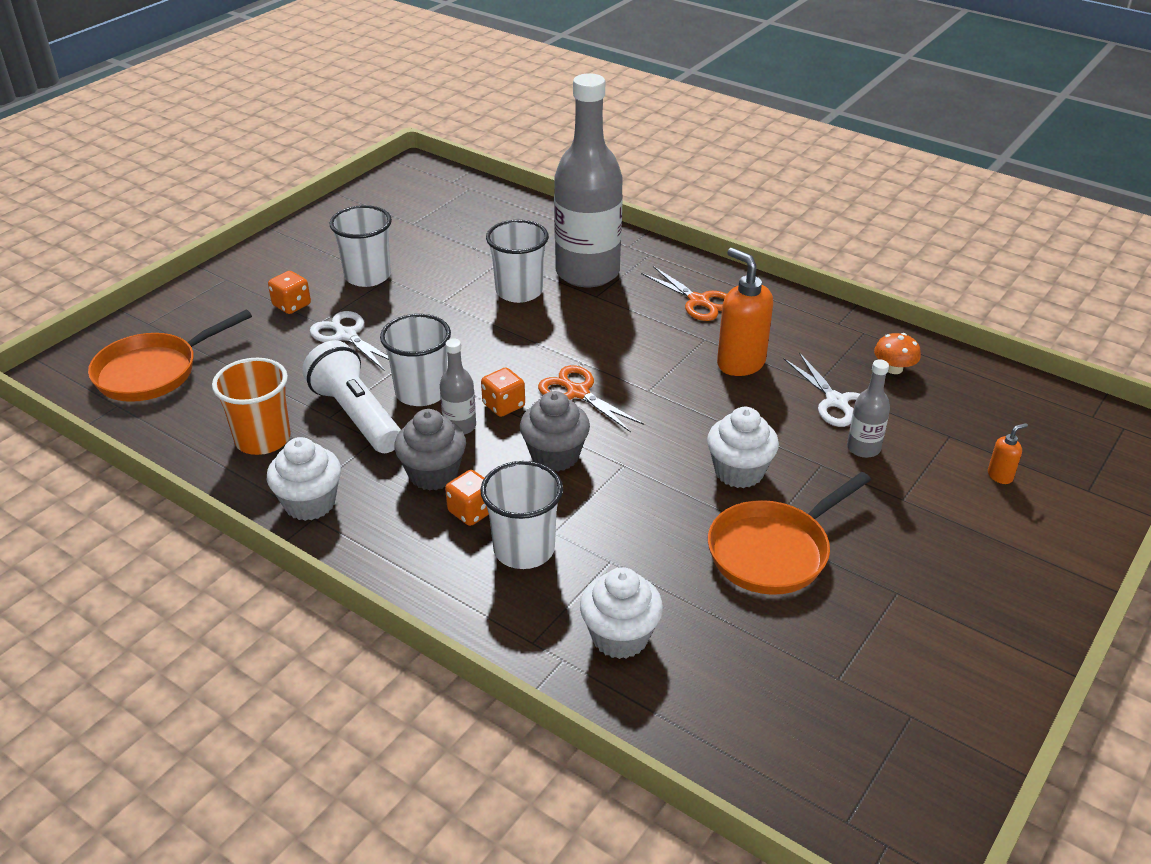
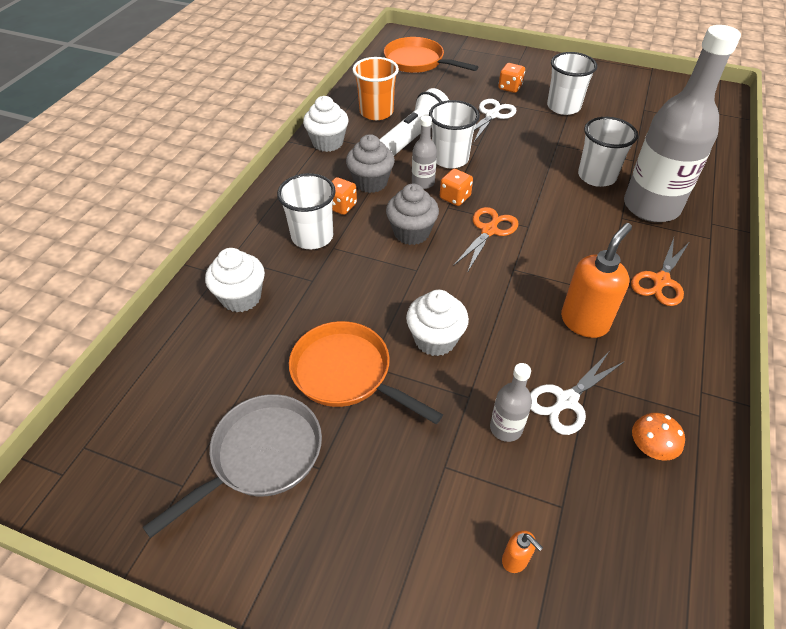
camera: 75 degrees right, 10 degrees up
(878, 639) = (261, 456): none -> grey pan

